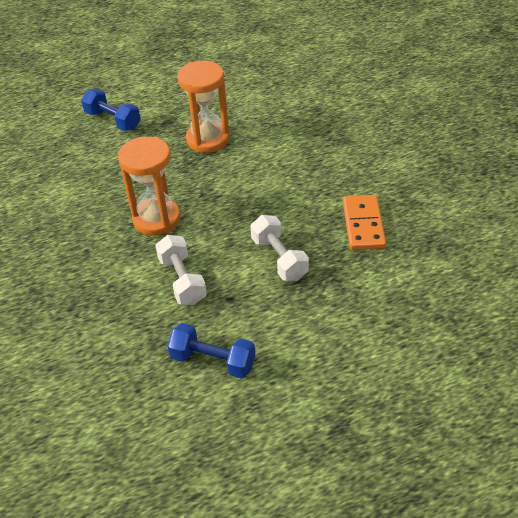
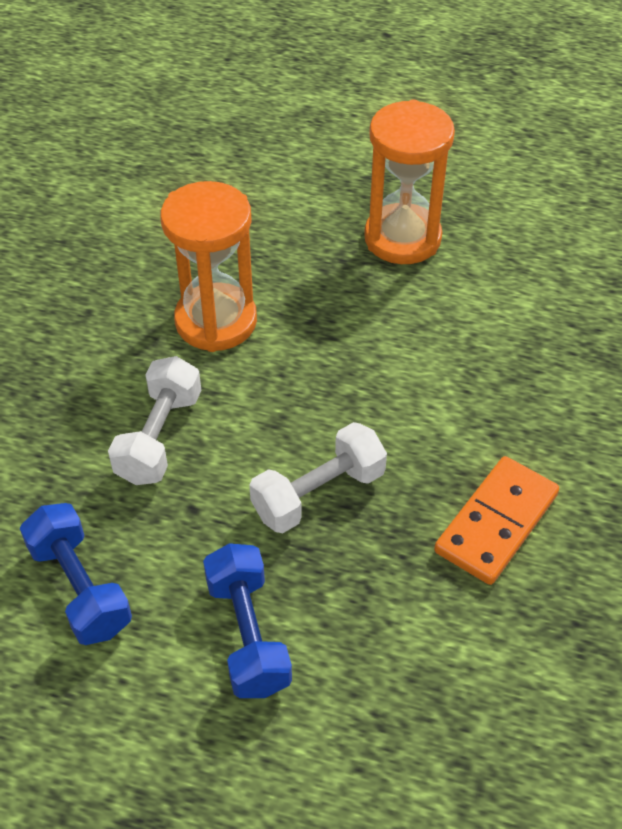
camera: 35 degrees right, 5 degrees up
(113, 120) = (303, 135): blue dumbbell -> blue dumbbell (248, 635)
(279, 258) = (318, 493): white dumbbell -> white dumbbell turned 45 degrees clockwise

